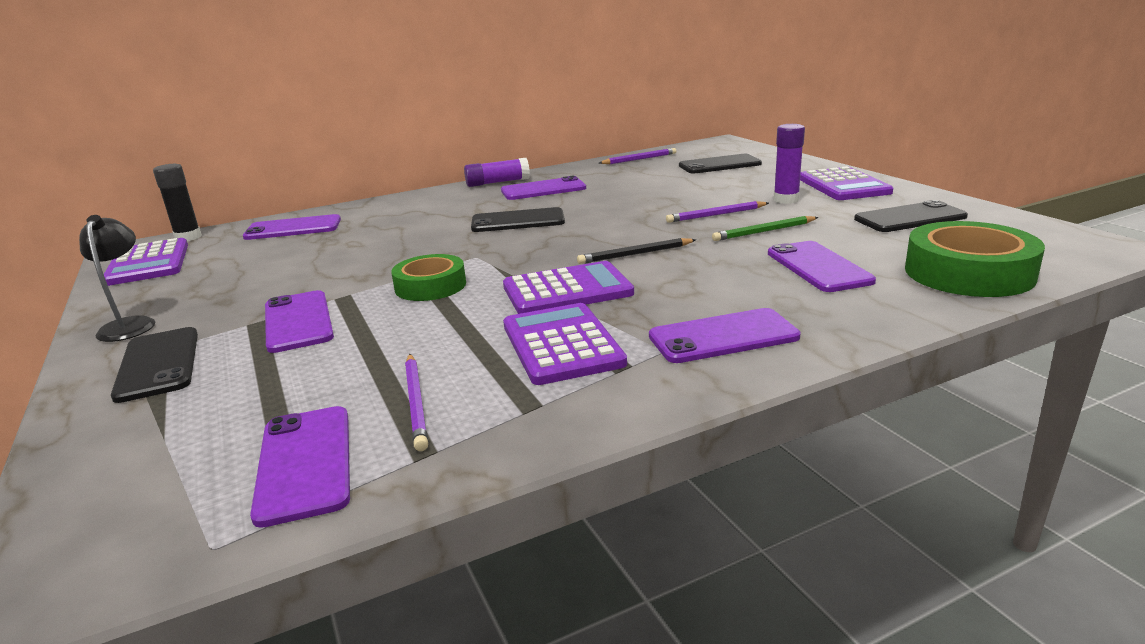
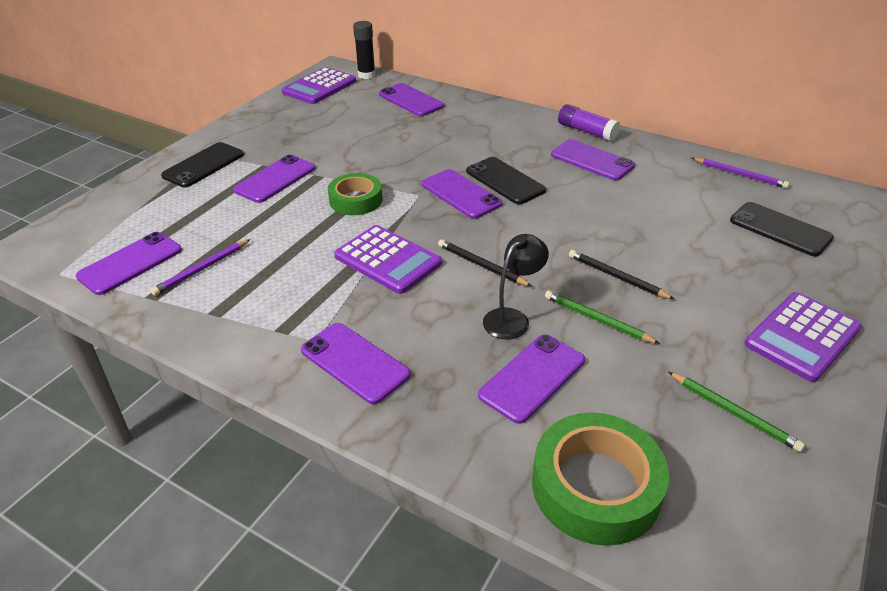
camera: 55 degrees right, 15 degrees up
(130, 325) = (241, 130): black lamp -> black lamp (512, 318)
(508, 240) = (461, 194): none -> purple phone
(562, 344) = (301, 292): purple calculator -> none
(716, 215) = (617, 277): purple pencil -> black pencil
(786, 200) = (707, 308): purple glue stick -> none
(909, 218) = (734, 412): black phone -> green pencil

